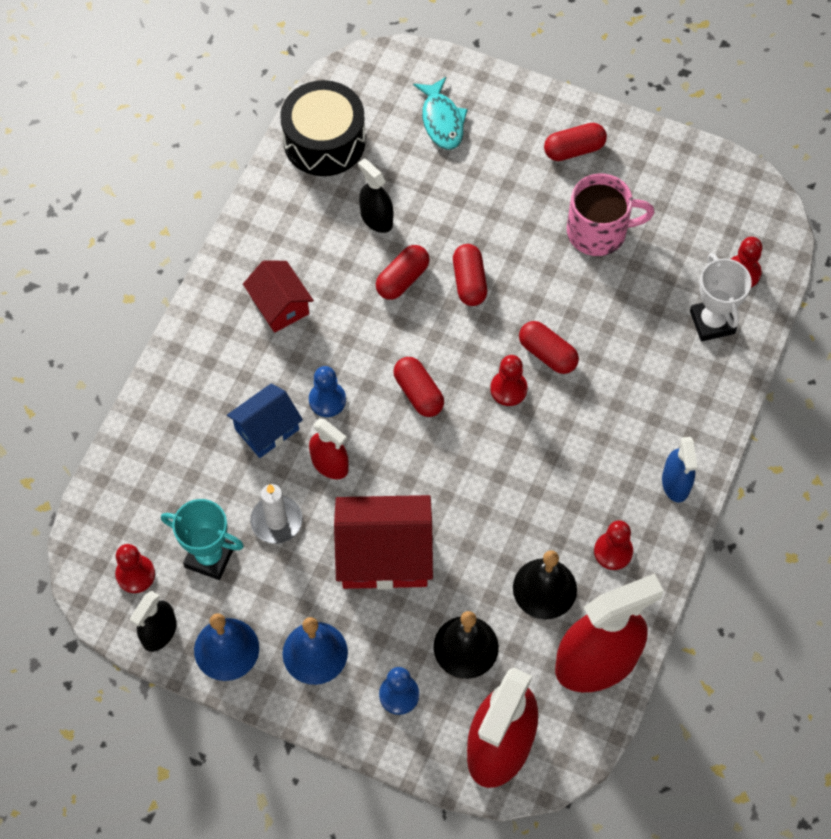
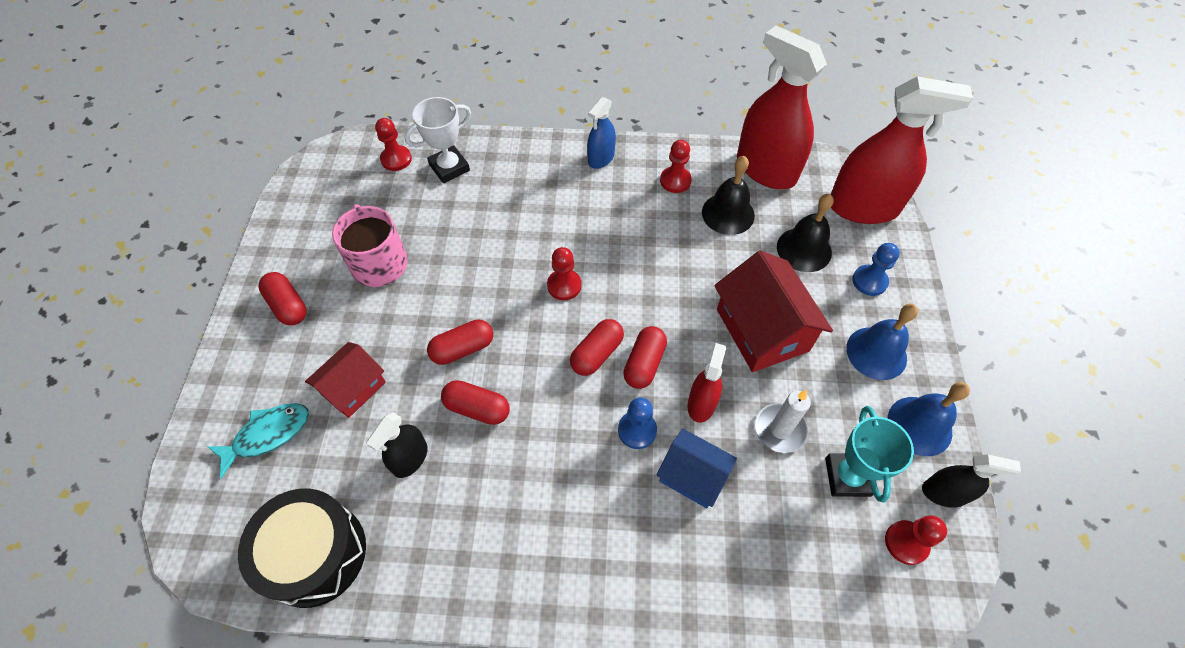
camera: 110 degrees left, 5 degrees down
(280, 305) = (547, 519): red house -> red house (353, 388)
(547, 354) = (518, 267): red capsule -> red capsule (644, 363)
(675, 483) = (601, 158): blue spray bottle -> blue spray bottle turned 150 degrees clockwise

